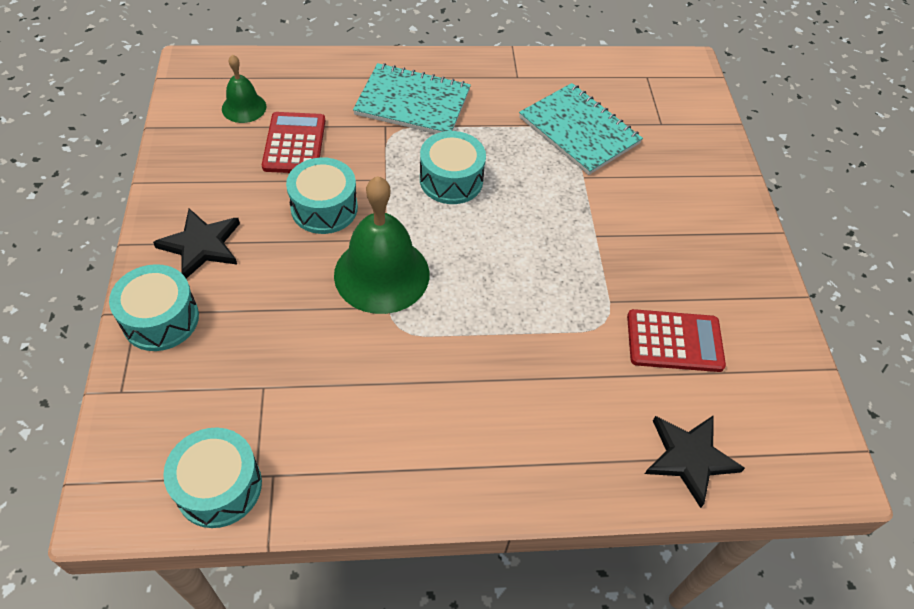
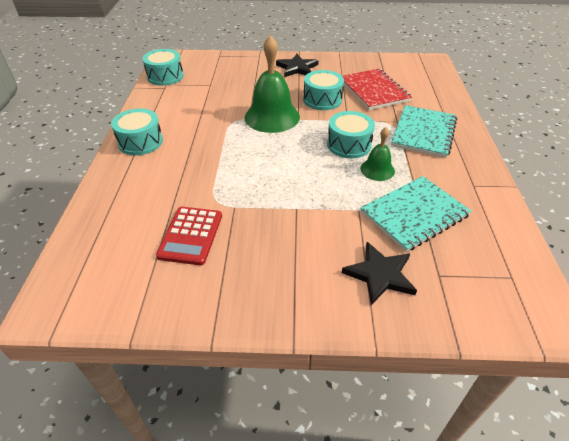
camera: 100 degrees right, 10 degrees down
(161, 319) = (254, 61): turquoise drum -> turquoise drum (140, 142)
(244, 107) = (401, 75): green bell -> green bell (377, 169)
(294, 144) = (373, 91): red calculator -> red notebook
(689, 458) = (101, 225): black star -> black star (380, 274)

